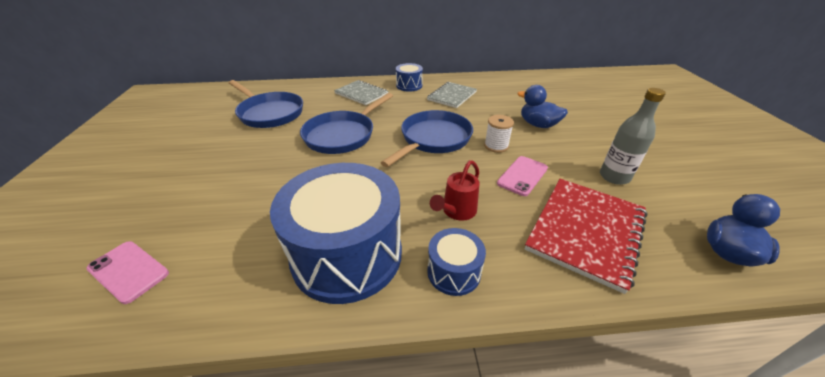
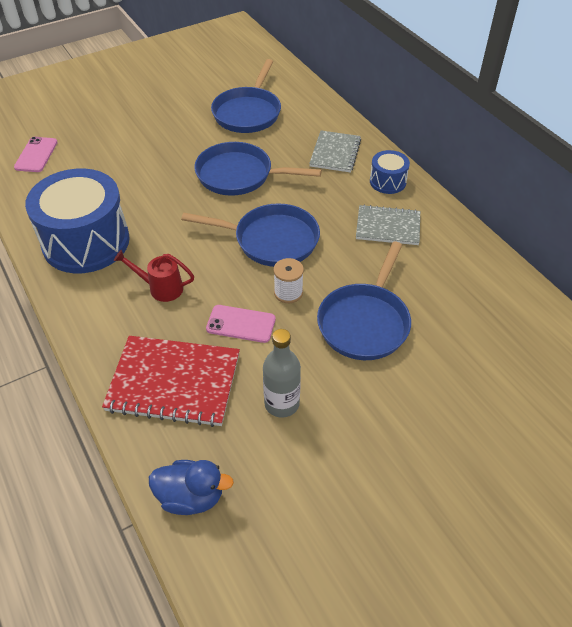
camera: 65 degrees right, 10 degrees up
(453, 272) = (91, 304): blue drum -> none
(538, 125) = (365, 322): blue duck -> blue pan

